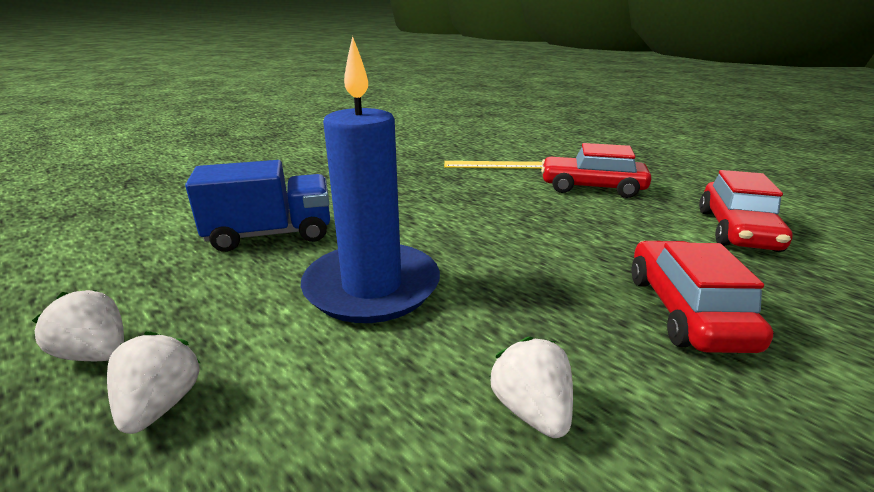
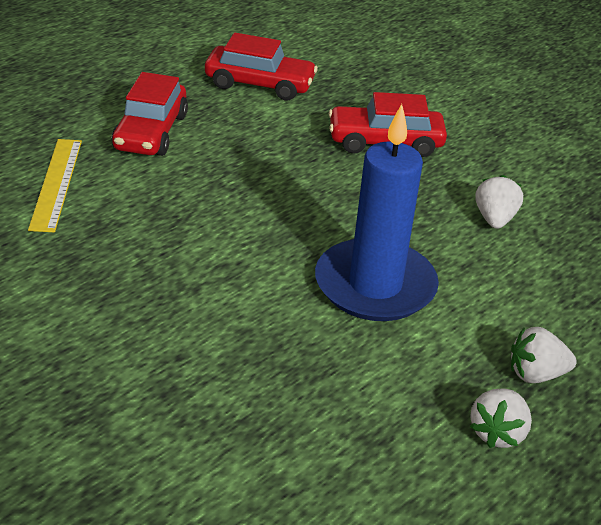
camera: 95 degrees left, 10 degrees up
(271, 234) = (273, 370): blue truck -> none
(531, 410) = (494, 219): white strawberry -> white strawberry turned 120 degrees clockwise

